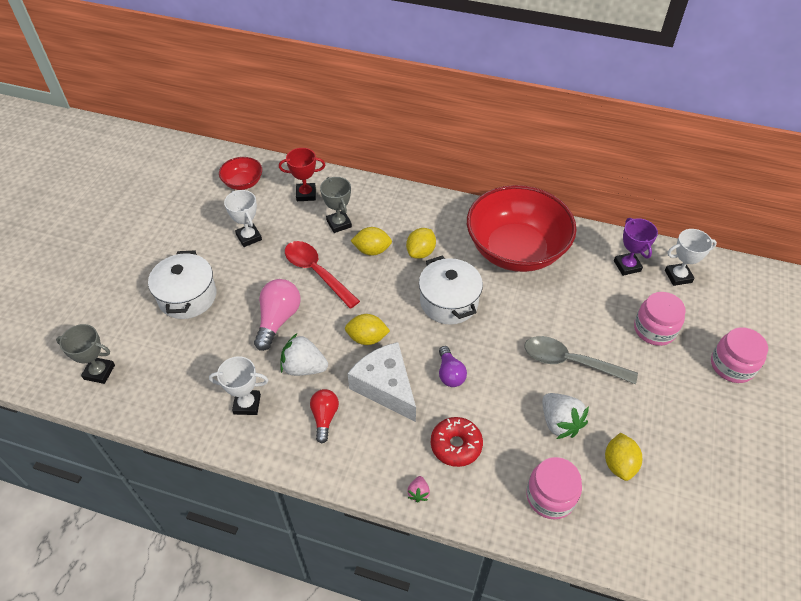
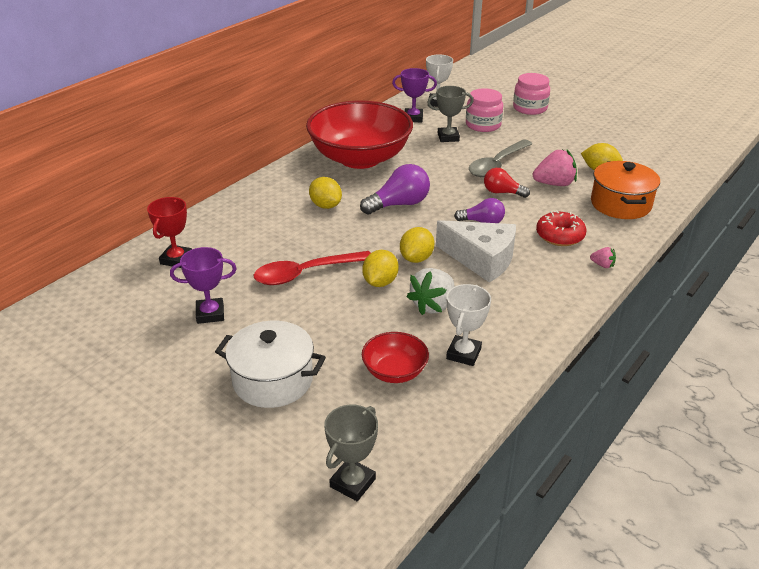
camera: 70 degrees left, 15 degrees down
(243, 183) = (108, 304): red bowl -> red bowl (394, 371)
(249, 237) = (210, 314): white trophy -> purple trophy
(278, 319) = (356, 312): pink light bulb -> none
(324, 417) = (502, 303): red light bulb -> red light bulb (502, 192)
(339, 224) = (244, 246): grey trophy -> grey trophy (448, 137)
(372, 250) = (301, 232): yellow lemon -> yellow lemon (380, 282)
(386, 387) = (481, 259): white cheese -> white cheese turned 135 degrees counterclockwise
(449, 302) = (399, 204): white pot -> purple light bulb
(550, 496) = (620, 204): pink jar -> orange pot
(559, 423) = (554, 184): white strawberry -> pink strawberry

